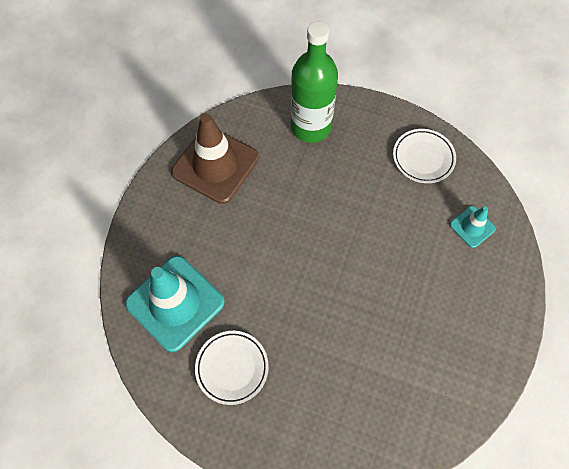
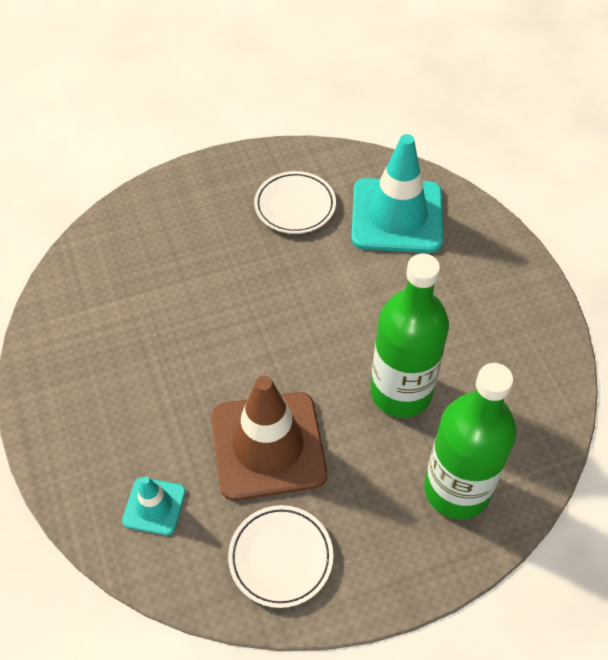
camera: 140 degrees right, 10 degrees down
(215, 165) = (508, 359): brown traffic cone -> brown traffic cone (268, 446)
(290, 190) = (401, 392): none -> green bottle

